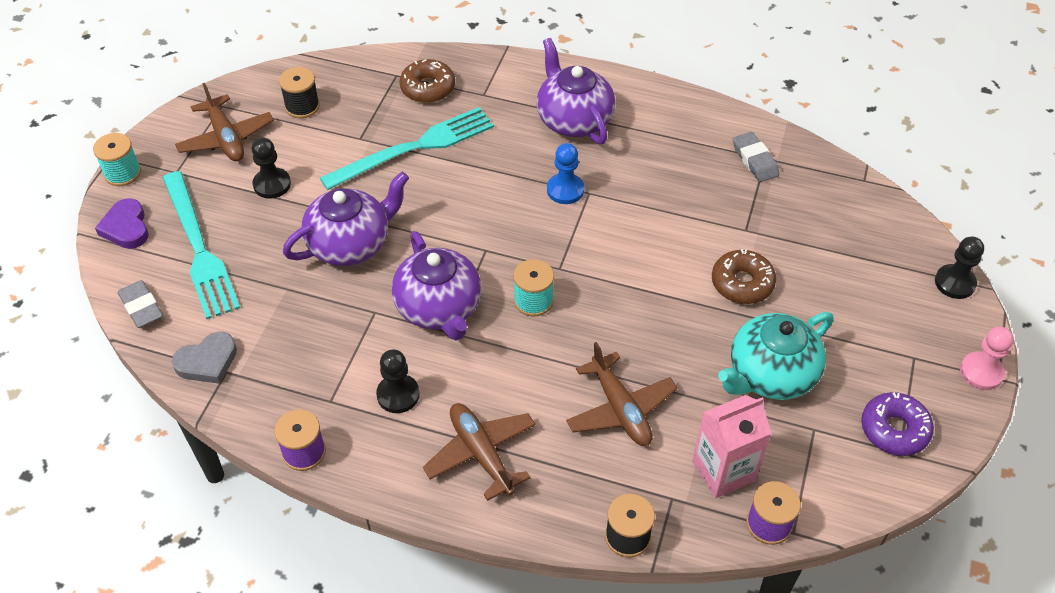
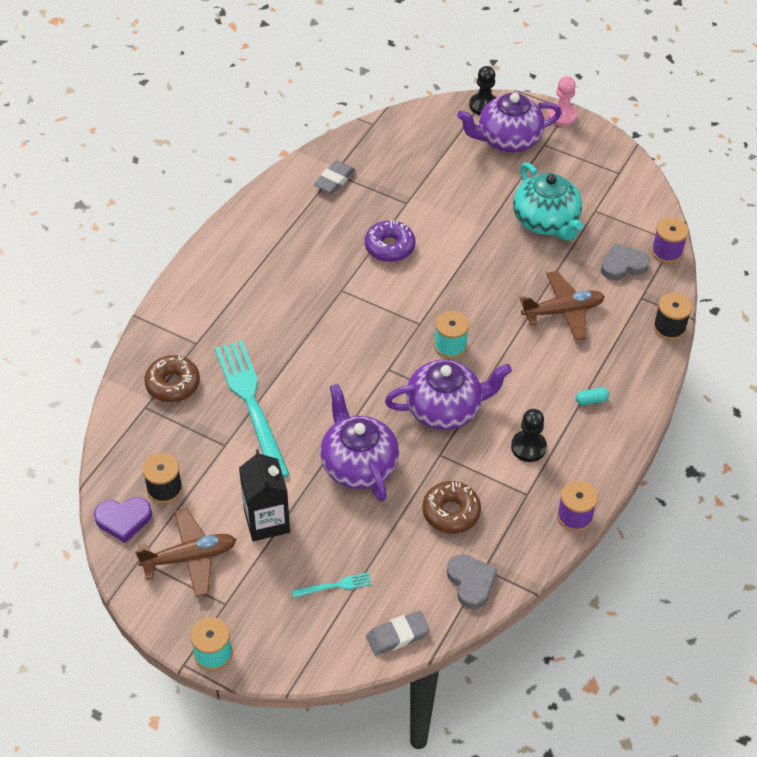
camera: 80 degrees left, 0 degrees up
(126, 227) = (291, 649): purple heart -> purple heart (123, 520)
(199, 248) = (334, 586): turquoise fork -> turquoise fork, size x0.42
(272, 184) = (266, 521): black pawn -> black carton
(481, 454) = (591, 400): brown plane -> turquoise capsule
(565, 190) = (334, 305): blue pawn -> none
(573, 119) = (251, 284): purple teapot -> purple teapot (507, 140)
(723, 471) = (623, 265): pink carton -> grey heart
(742, 283) = (459, 217): brown donut -> brown donut (451, 512)
(754, 160) = (334, 180): grey eraser -> grey eraser turned 45 degrees counterclockwise
(894, 429) = (601, 171): purple donut -> purple donut (389, 247)

